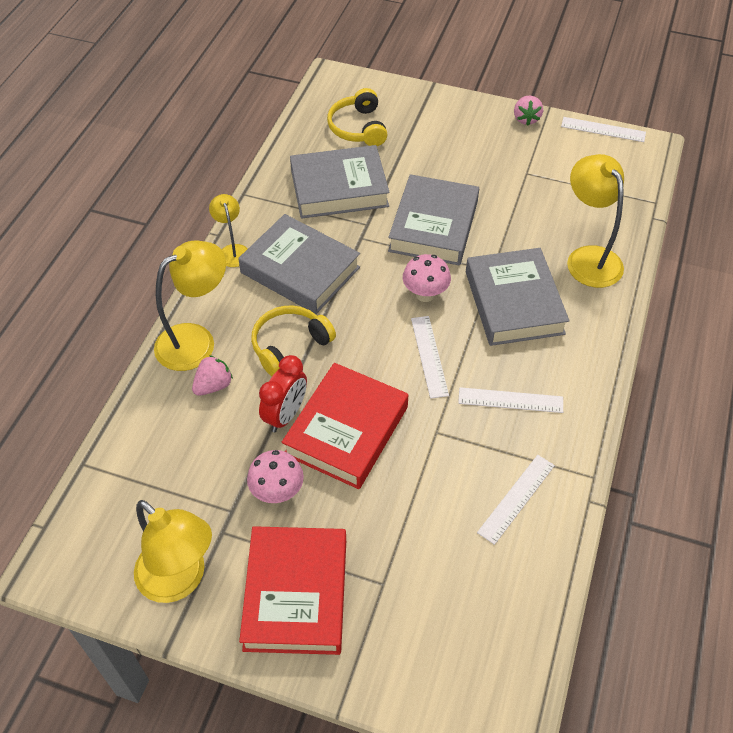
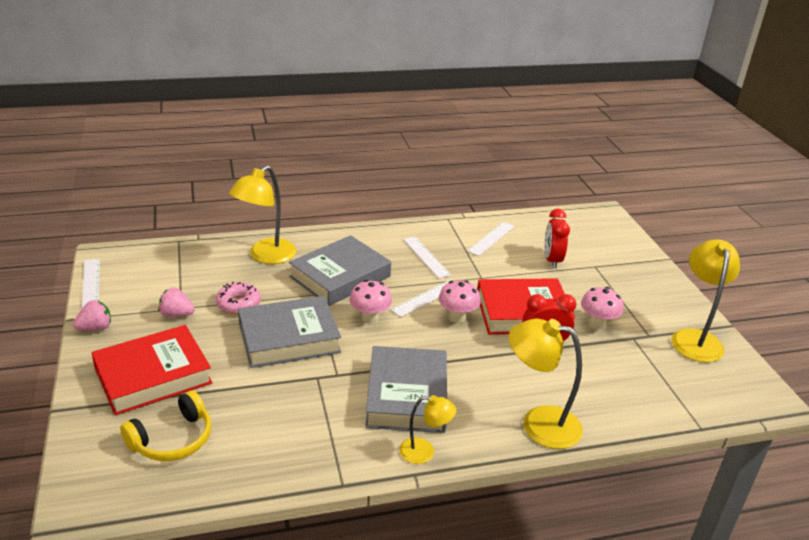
camera: 125 degrees left, 20 degrees down
(213, 385) = (564, 392): pink strawberry -> pink strawberry (176, 314)
(232, 250) = (424, 452): yellow lamp -> yellow lamp turned 120 degrees counterclockwise
(290, 345) = (486, 367): yellow headphones -> none
(296, 594) = (640, 292): red book -> red book (153, 376)
(339, 188) = (282, 414): grey book -> none
(378, 365) = (457, 317): none -> pink mushroom
(426, 538) = (552, 260): none -> red clock
(509, 211) = (238, 304): none -> pink donut
(516, 498) = (491, 238): white ruler -> white ruler turned 60 degrees counterclockwise

